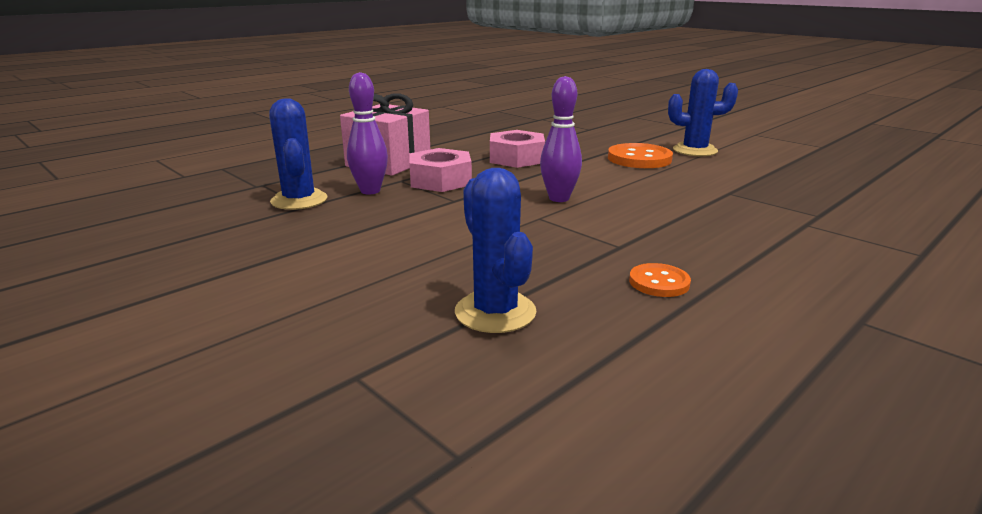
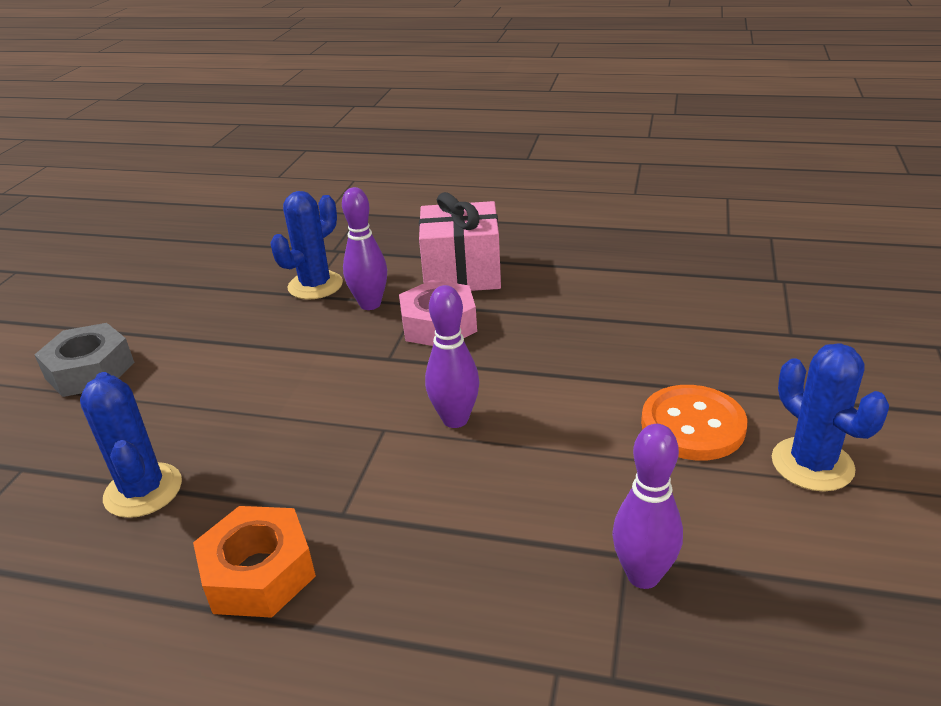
camera: 60 degrees right, 10 degrees up
(226, 313) = (90, 371): none -> grey nut
(495, 312) = (143, 490): blue cactus -> blue cactus turned 60 degrees counterclockwise
(516, 158) = (571, 335): pink nut -> none
(659, 282) = (259, 573): orange button -> orange nut
(748, 193) = (643, 575): none -> purple bowling pin

